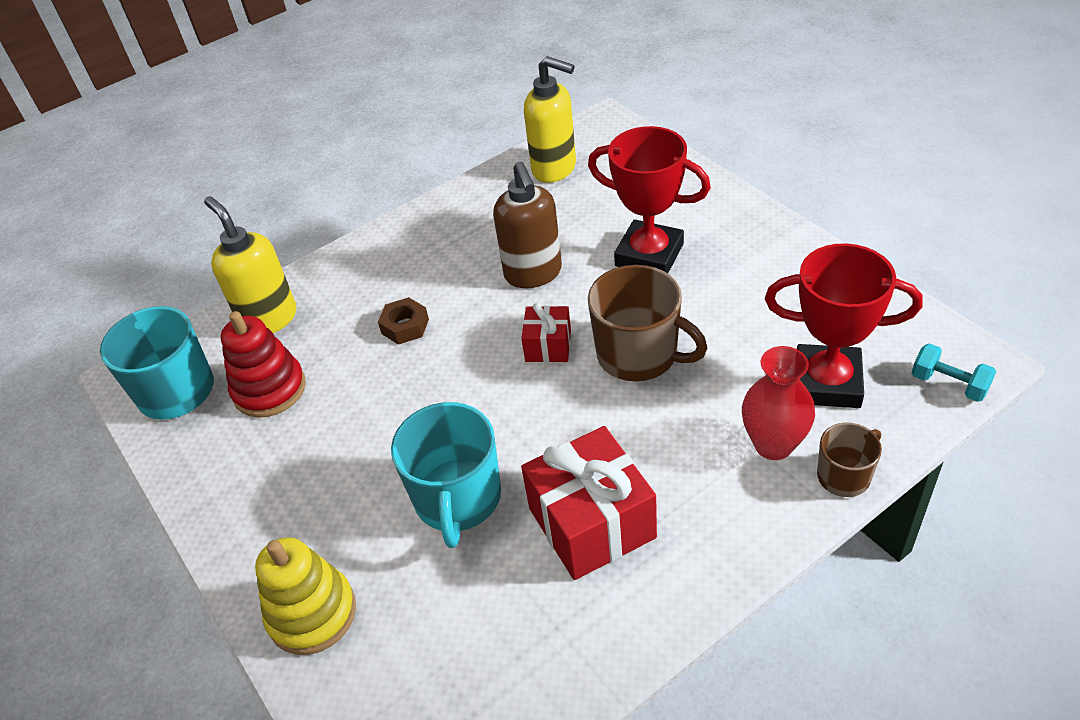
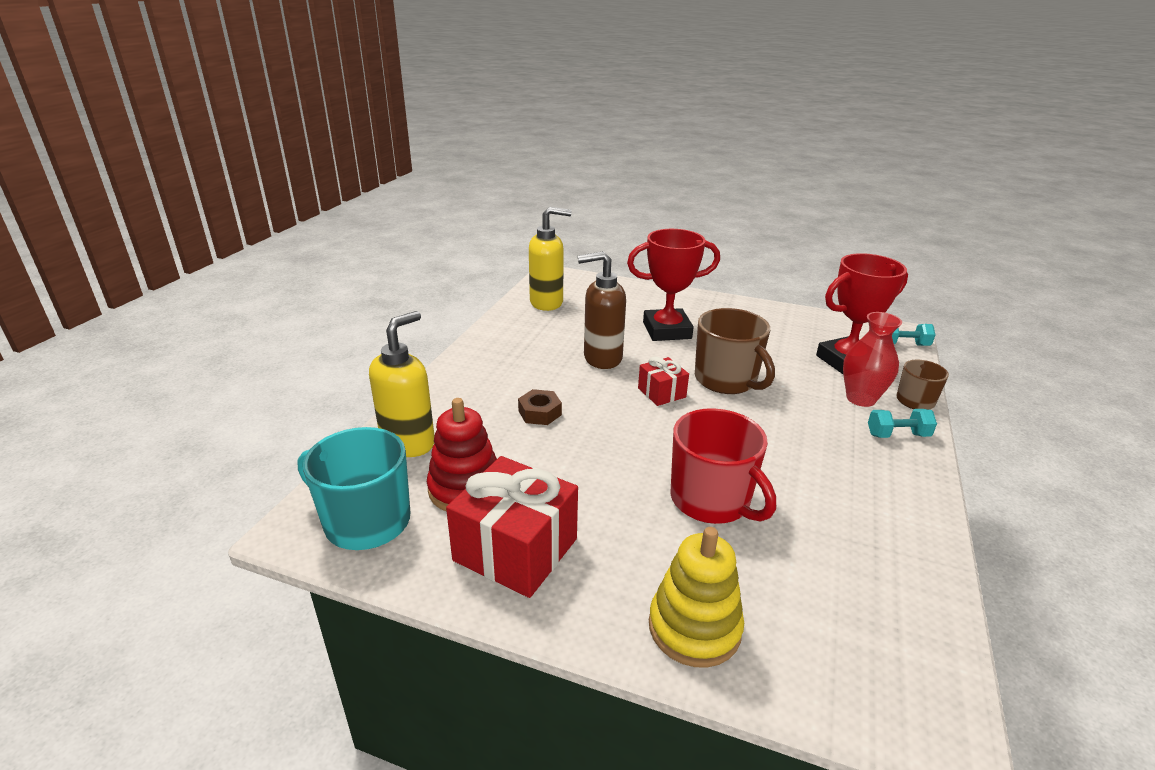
camera: 40 degrees left, 15 degrees down
(269, 319) = (409, 443): yellow soap dispenser -> yellow soap dispenser turned 105 degrees clockwise
(457, 499) = (711, 500): turquoise mug -> red mug
(533, 274) = (602, 358): brown soap dispenser -> brown soap dispenser turned 135 degrees clockwise
(592, 523) = (817, 477): red gift -> red gift (515, 549)
(639, 355) = (726, 380): brown mug -> brown mug turned 60 degrees clockwise
(754, 513) = (897, 435): none -> turquoise dumbbell

